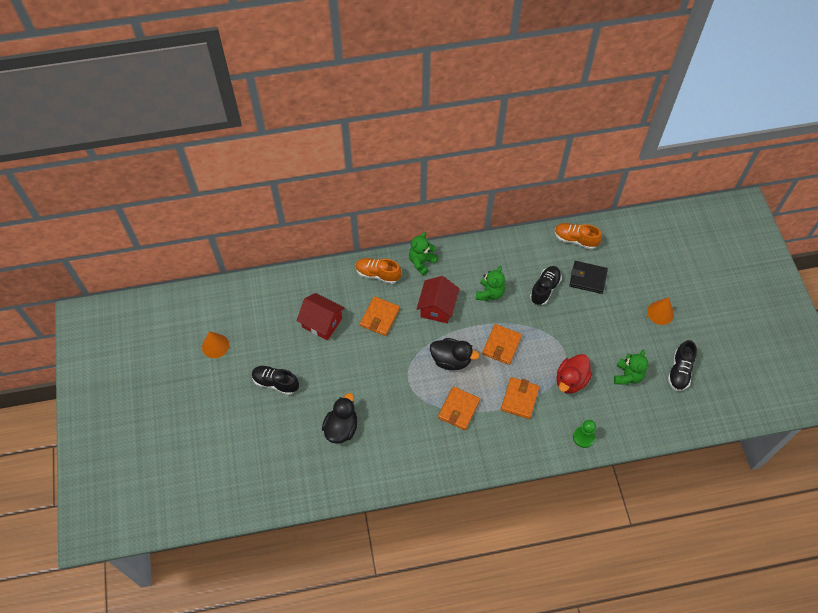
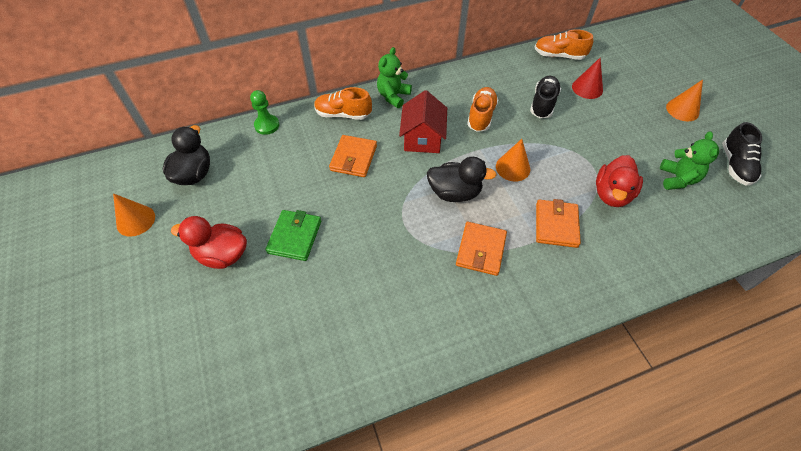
camera: 10 degrees left, 5 degrees down
(275, 383) = (222, 255): black shoe -> red duck
(322, 323) = (280, 174): red house -> none
(327, 377) = (295, 237): none -> green wallet
(341, 428) = (323, 300): black duck -> black duck (194, 174)
(490, 293) = (481, 116): green teddy bear -> orange shoe
(501, 345) = (513, 167): orange wallet -> orange cone
(583, 437) = (656, 259): green pawn -> green pawn (267, 125)
(588, 278) = (587, 88): black wallet -> red cone

